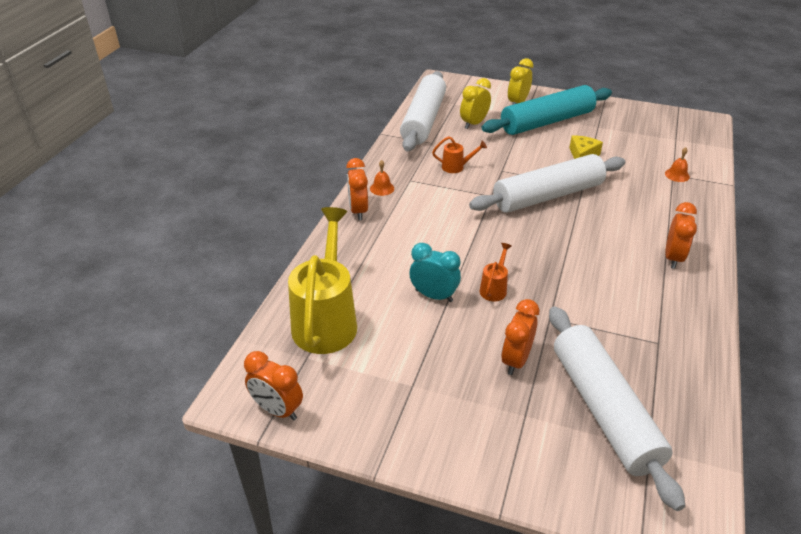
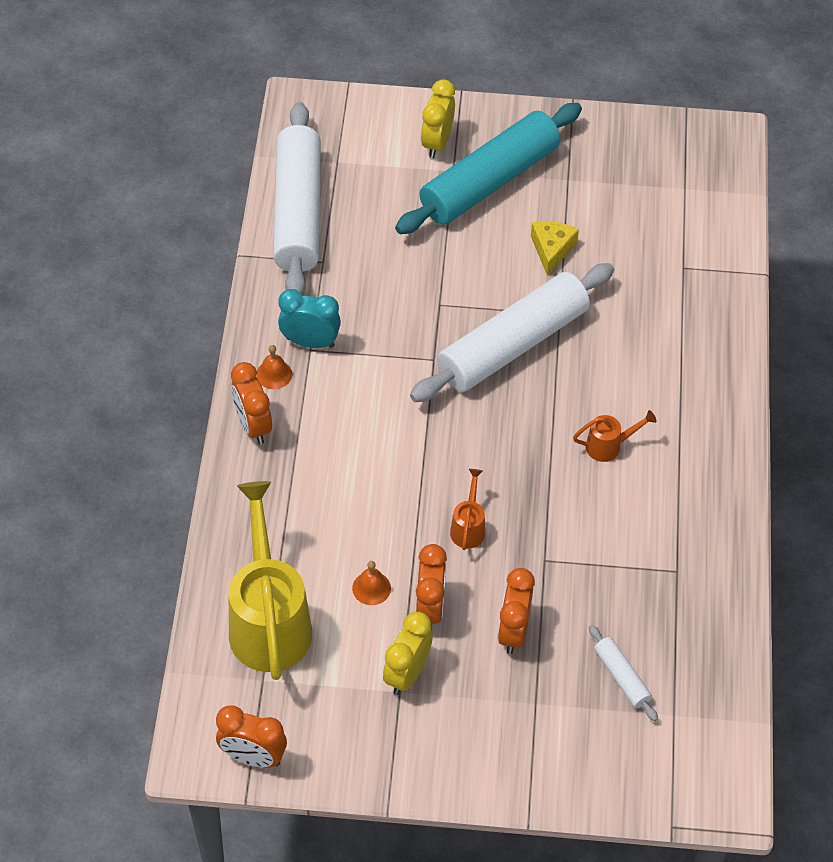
camera: 15 degrees left, 15 degrees up
(434, 296) = (394, 554): turquoise clock -> turquoise clock (310, 342)
(456, 167) = (371, 309): orange watering can -> orange watering can (608, 446)
(474, 123) = (378, 206): yellow clock -> yellow clock (407, 673)
(604, 410) = (621, 677): white rolling pin -> white rolling pin, size x0.42
(673, 258) = (689, 430): orange clock -> orange clock (430, 608)
(677, 175) = (689, 268): orange bell -> orange bell (371, 588)

